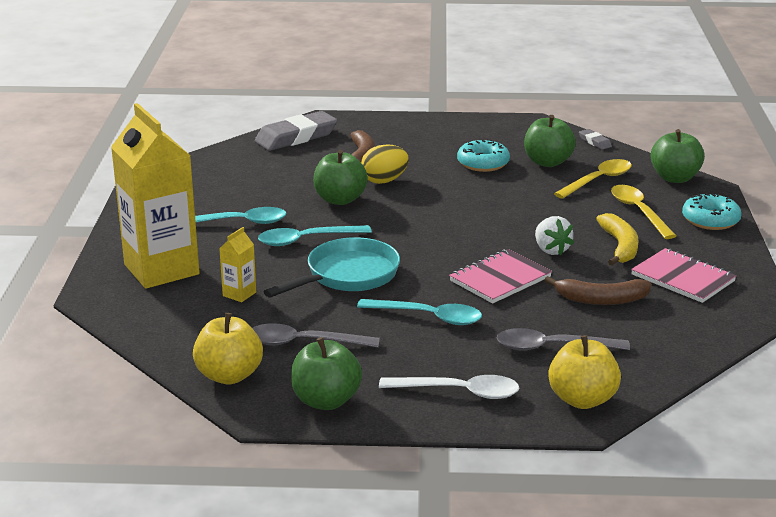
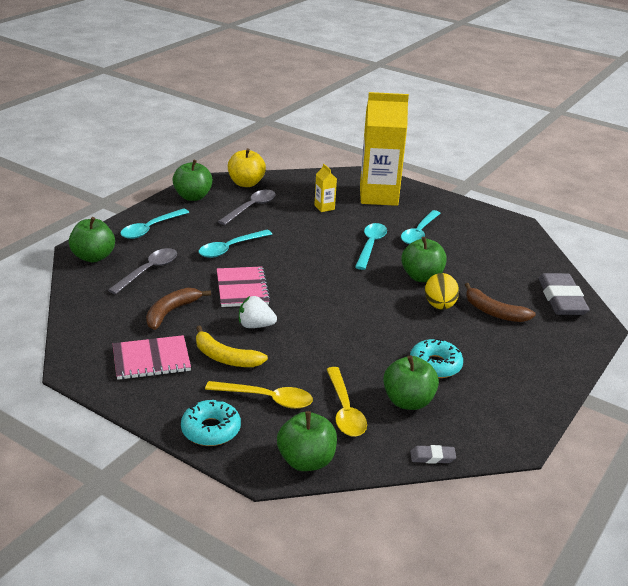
camera: 120 degrees right, 5 degrees up
(347, 276) = (308, 242): turquoise pan -> none
(459, 392) = (150, 229): white spoon -> turquoise spoon
(582, 399) = (93, 257): yellow apple -> green apple

